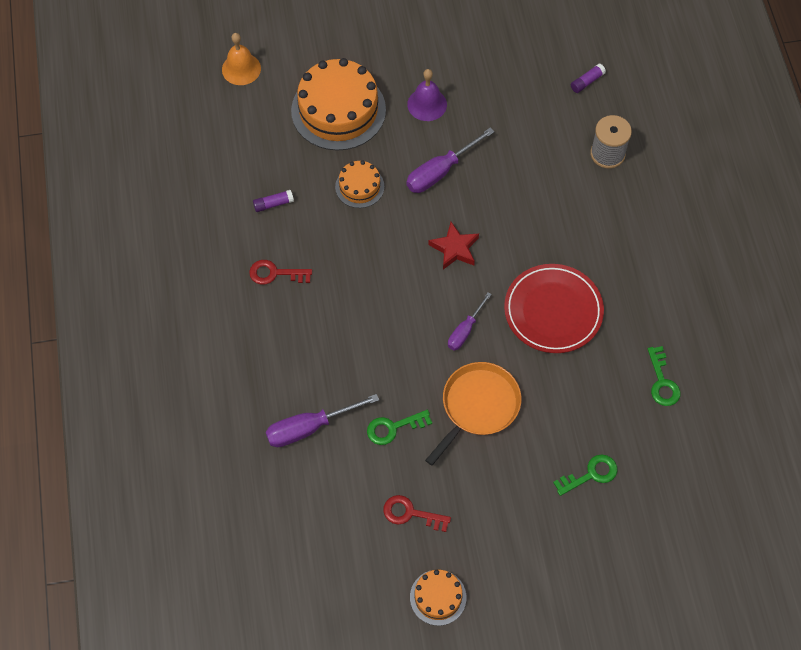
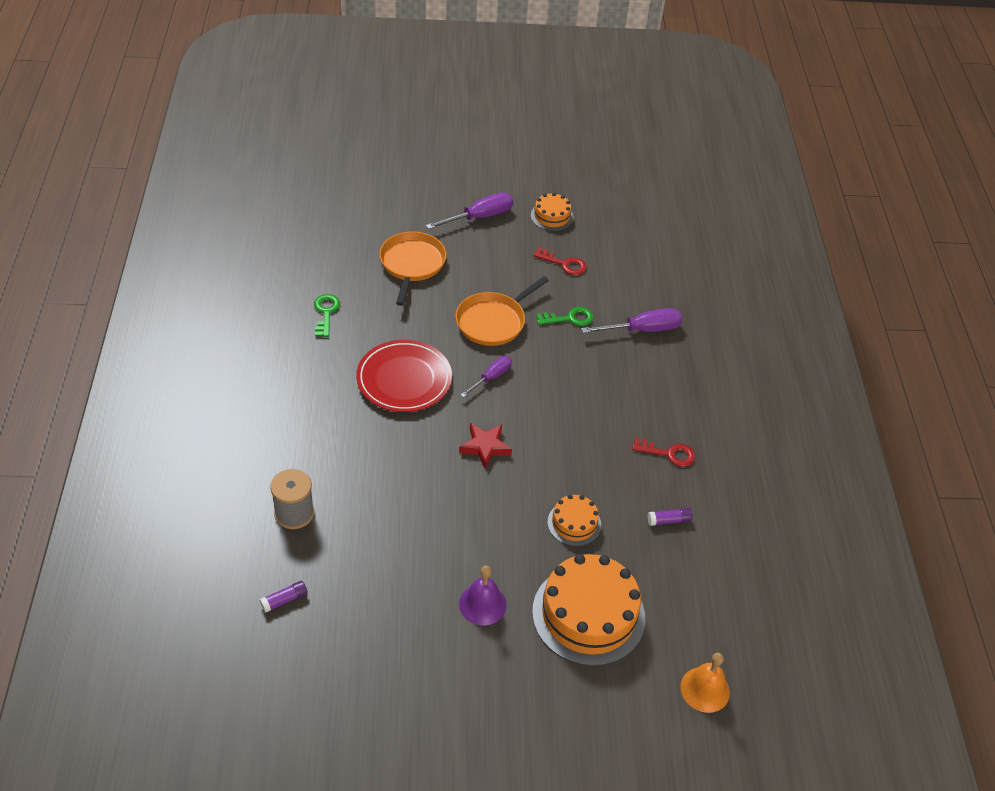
camera: 175 degrees left, 15 degrees down
(440, 172) = (483, 524): purple screwdriver -> purple screwdriver (479, 217)
(590, 474) = (412, 264): green key -> orange pan

